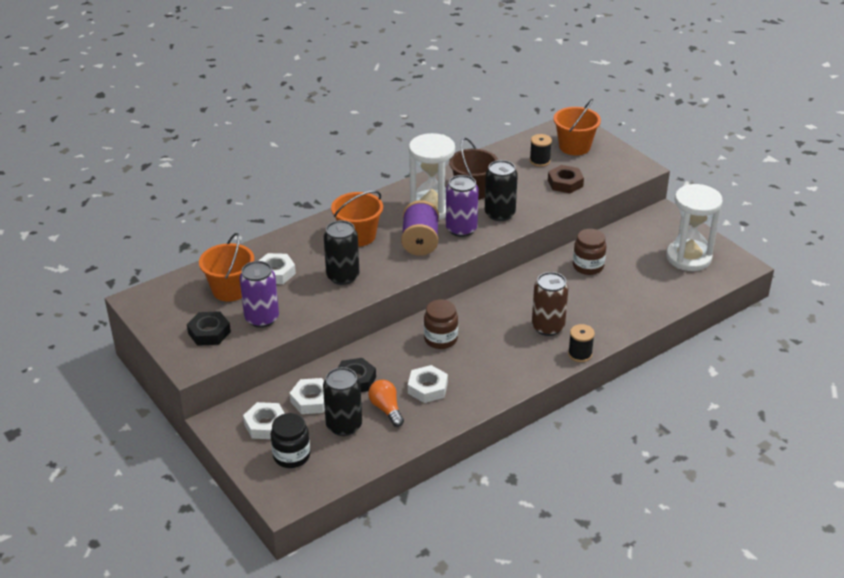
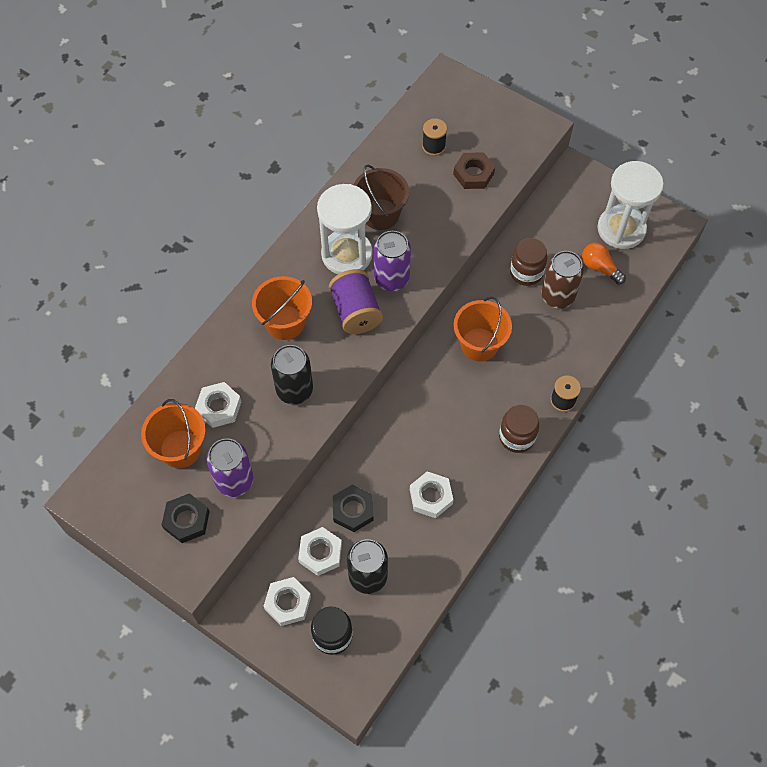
camera: 20 degrees left, 25 degrees up
(386, 409) = (401, 539): orange light bulb -> orange light bulb (599, 268)
(440, 339) = (417, 424): brown jar -> brown jar (517, 437)
(499, 214) = (423, 243): black can -> none
(548, 327) = (518, 372): brown can -> brown can (557, 296)
(574, 147) = (462, 113): orange bucket -> orange bucket (479, 344)

